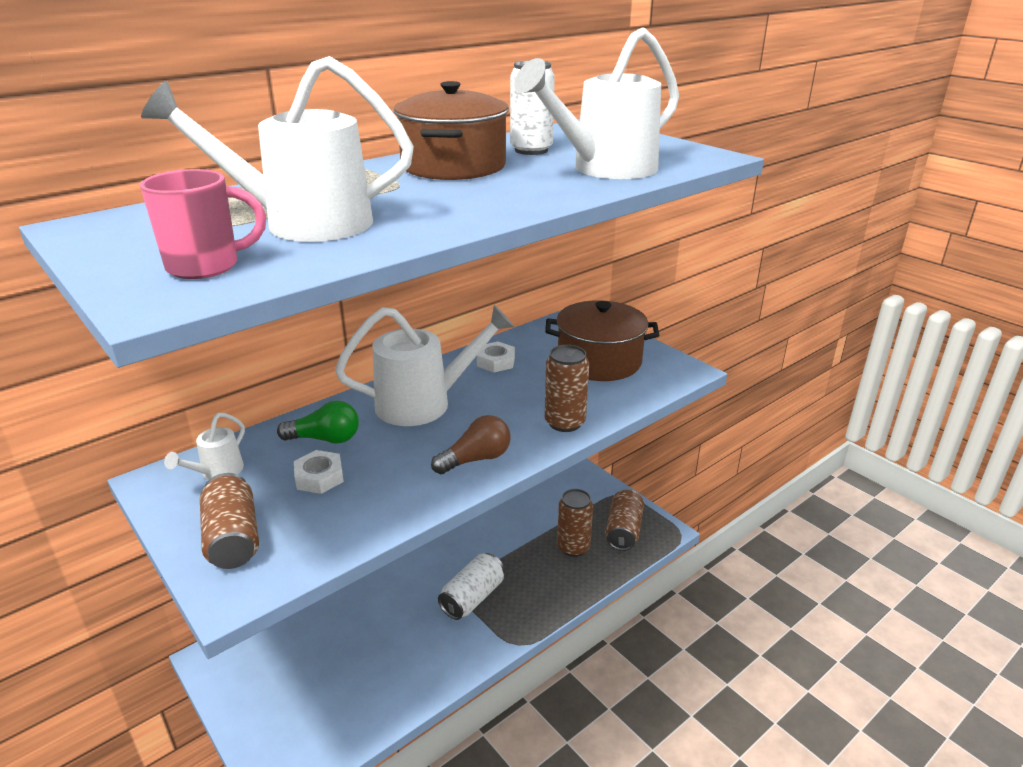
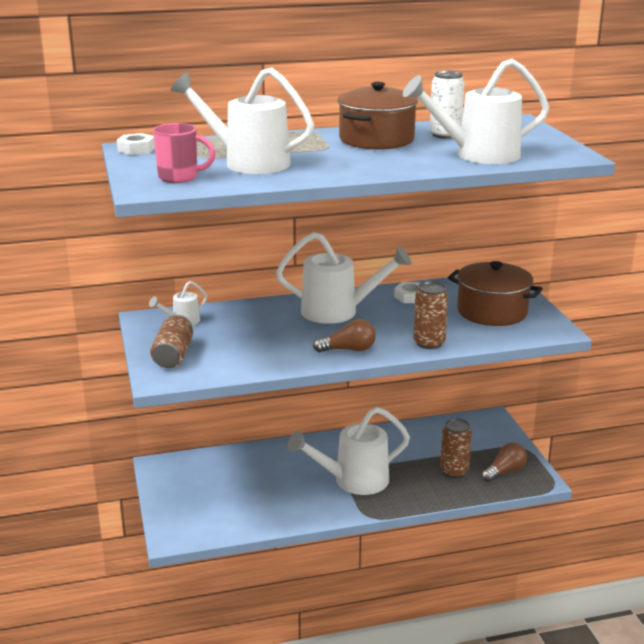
camera: 25 degrees right, 5 degrees down
(319, 477) = (241, 337): white nut -> white nut (136, 149)
(325, 439) = (258, 318): green light bulb -> none
(472, 597) = (353, 481): white can -> white watering can
(623, 531) = (505, 472): brown can -> brown light bulb

